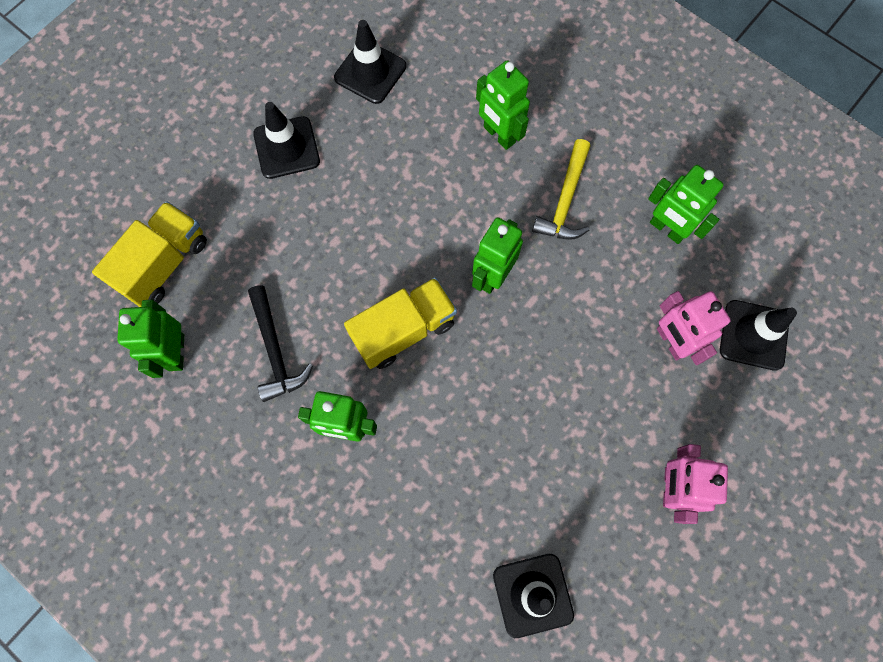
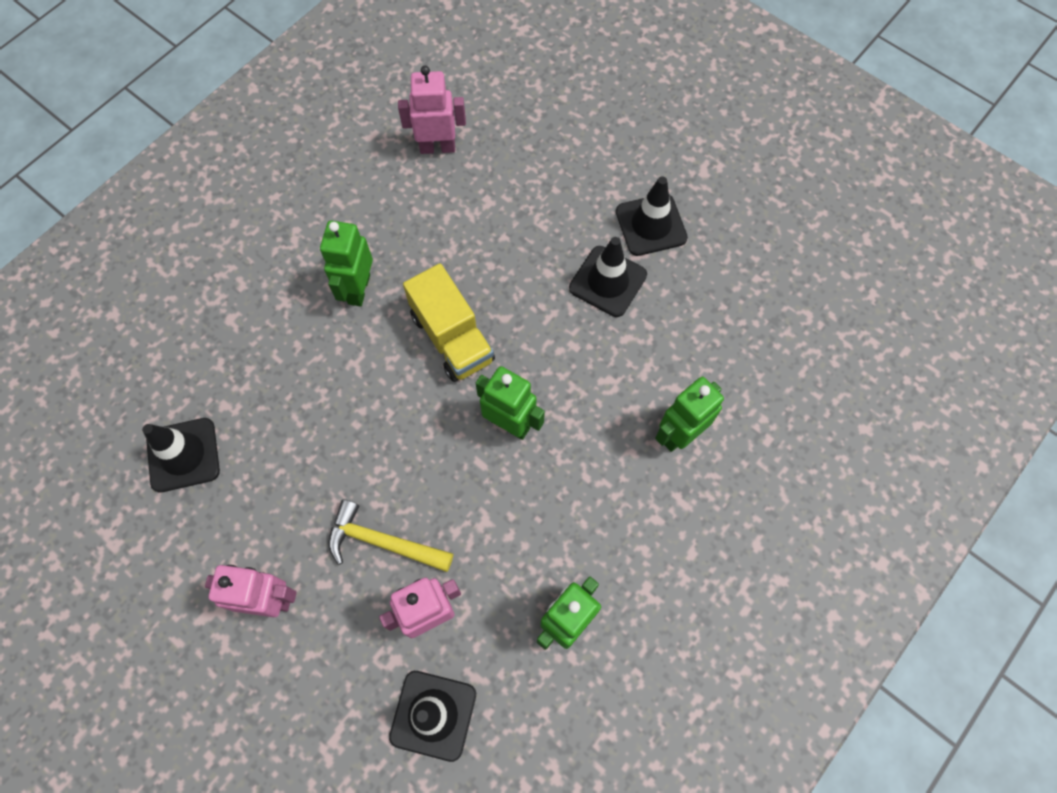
camera: 90 degrees right, 5 degrees down
(164, 264) = (524, 131): yellow truck -> none
(176, 352) = (437, 147): green robot -> pink robot
(275, 350) = (436, 226): black hammer -> none
(370, 72) = (748, 300): black traffic cone -> black traffic cone (607, 281)
(565, 200) = (600, 504): yellow hammer -> yellow hammer (383, 542)

